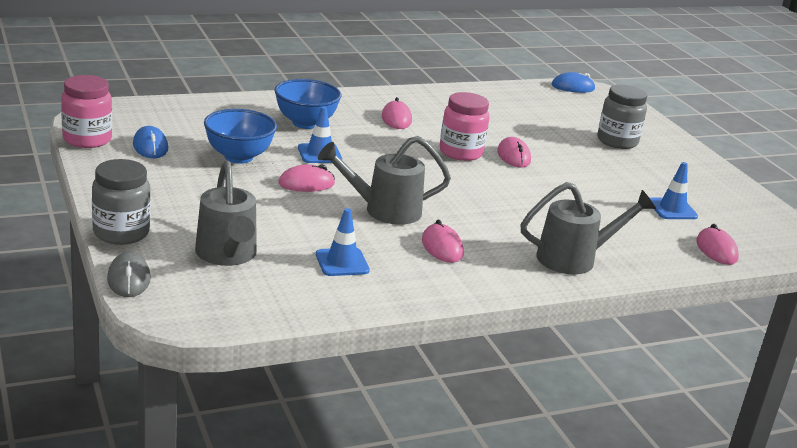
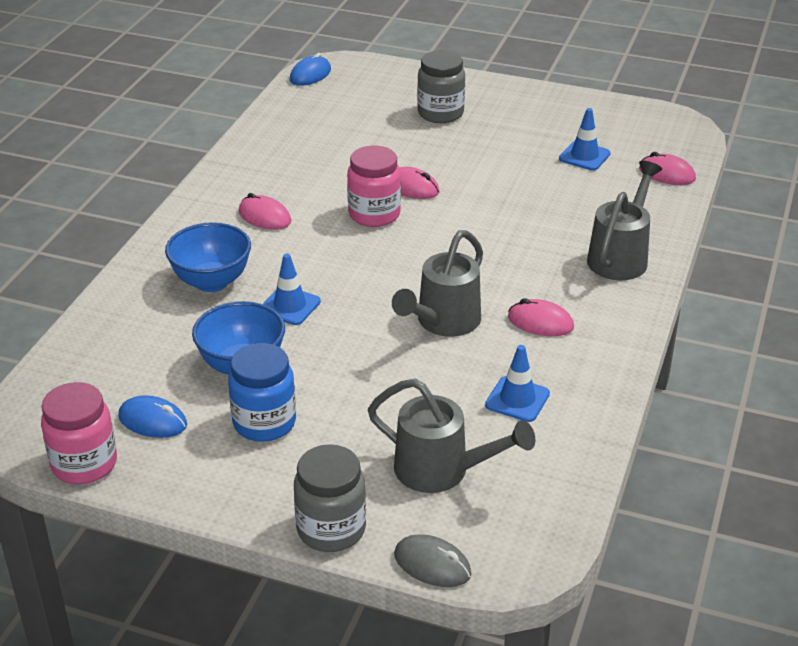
camera: 45 degrees left, 10 degrees up
(194, 180) = (264, 423): none -> blue jar
(306, 184) = (344, 346): pink mouse -> none

